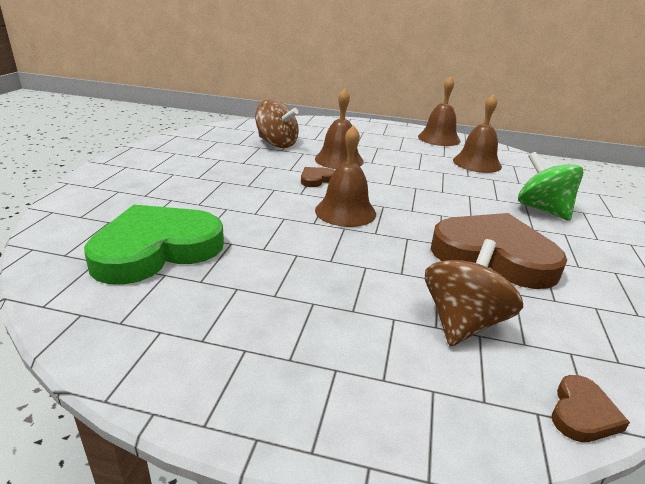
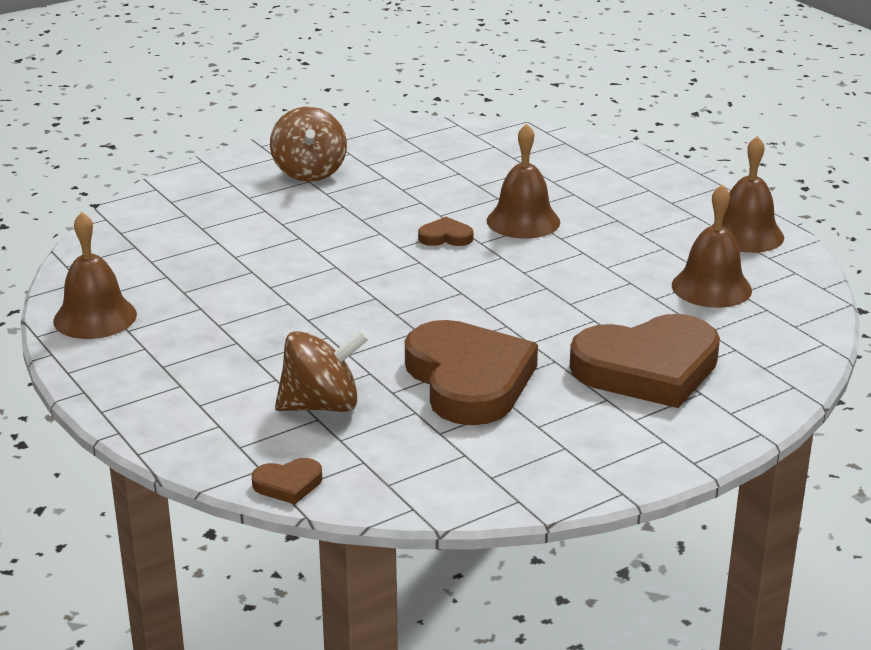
camera: 45 degrees right, 0 degrees up
(156, 249) = (187, 253): green heart -> none
(276, 144) = (487, 174): brown spinning top -> brown spinning top (309, 172)
(345, 211) = (407, 283): brown bell -> brown bell (95, 317)
(542, 209) = (648, 368): green spinning top -> brown heart

